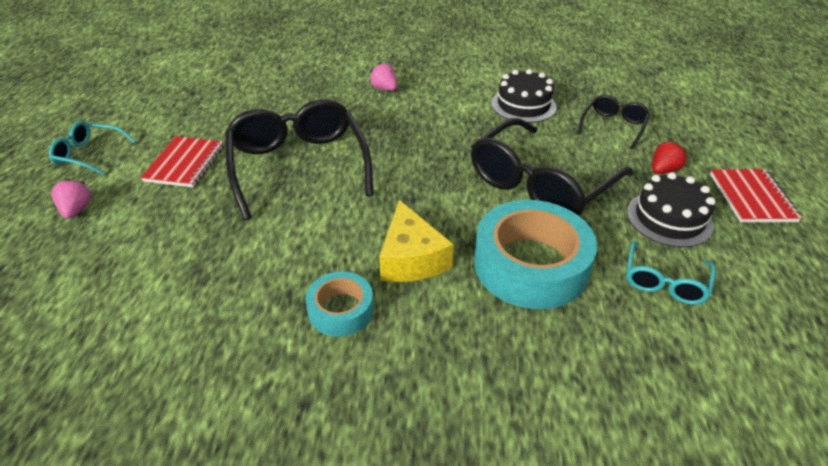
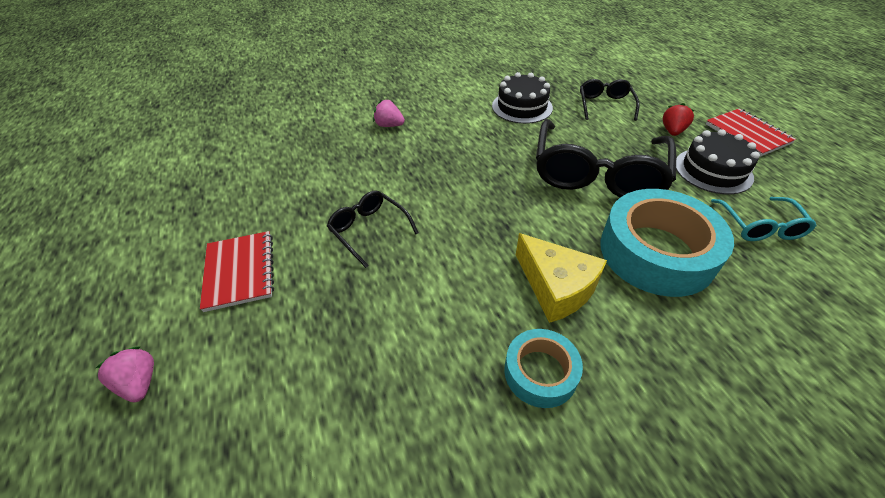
camera: 25 degrees left, 5 degrees up
(89, 154) = (104, 303): turquoise glasses -> none
(298, 165) = (369, 230): black glasses -> black glasses, size x0.50

